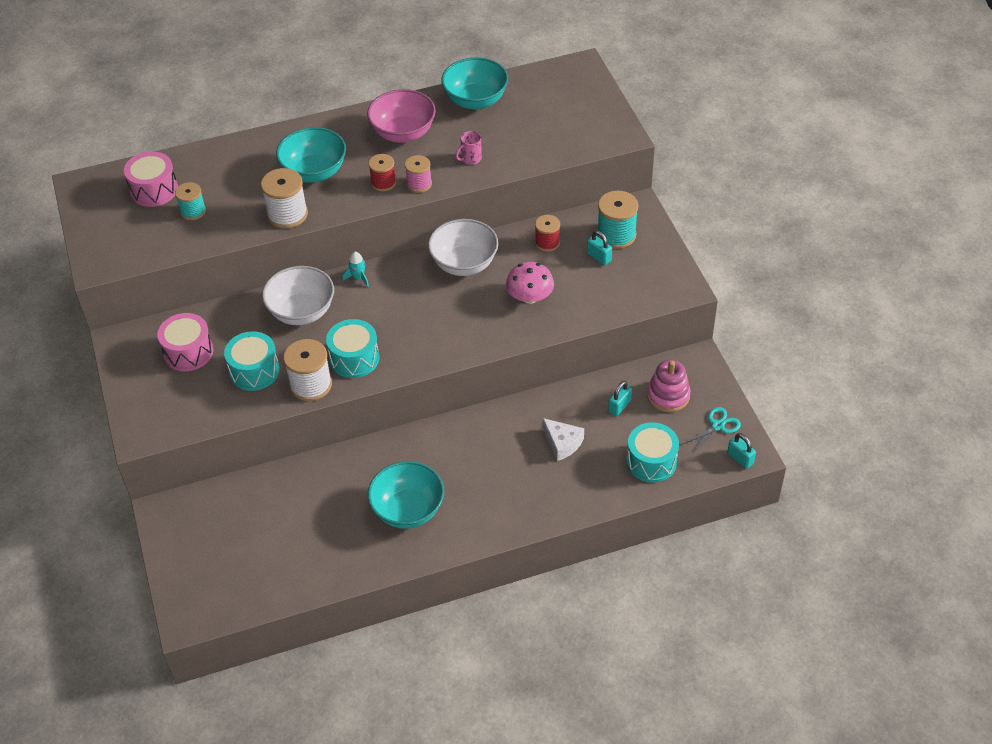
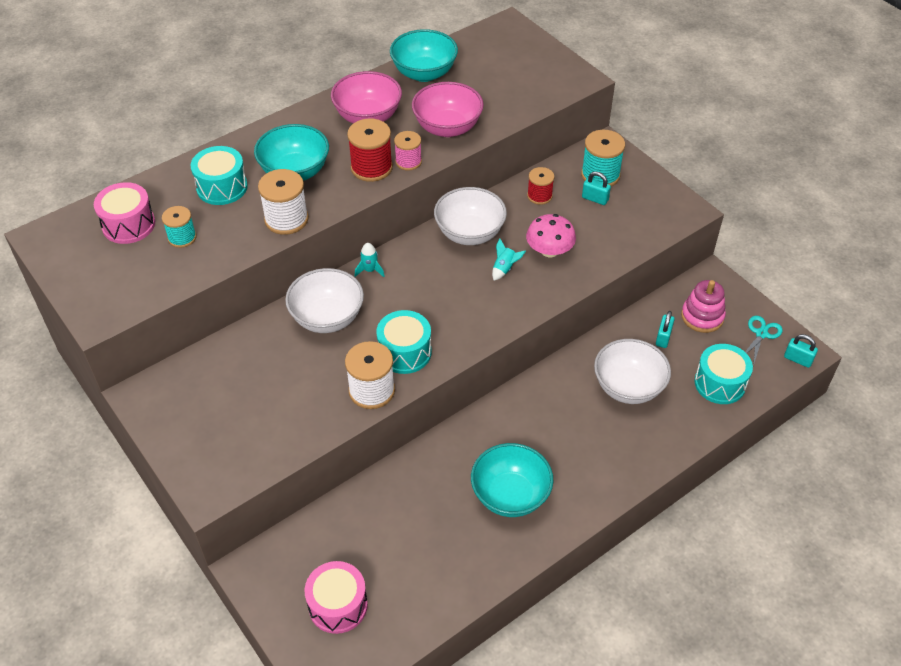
camera: 20 degrees left, 0 degrees up
(188, 352) = (223, 388): pink drum -> pink drum (338, 605)
(254, 371) = (304, 391): turquoise drum -> turquoise drum (222, 187)
(383, 183) = (371, 167): red spool -> red spool, size x1.57
(470, 159) = (447, 128): pink mug -> pink bowl
(480, 304) = (504, 269): none -> turquoise rocket
(562, 443) = (628, 387): white cheese -> white bowl

